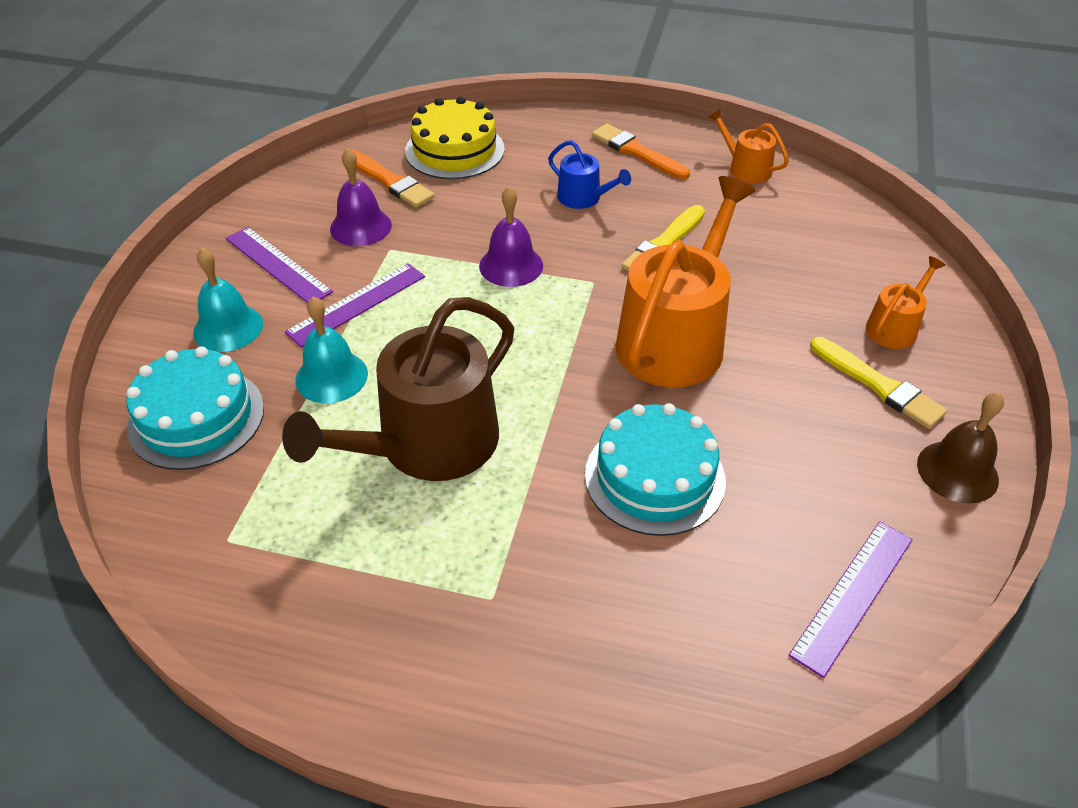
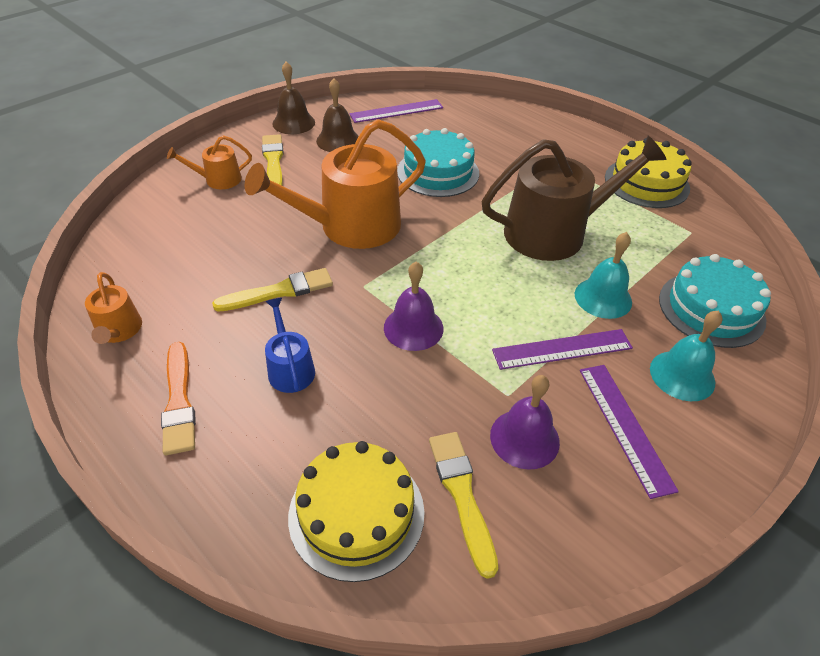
camera: 150 degrees left, 0 degrees up
(316, 627) = (646, 182): none -> yellow cake
(390, 181) = (462, 495): orange brush -> yellow brush
(852, 468) = (338, 140): none -> brown bell

